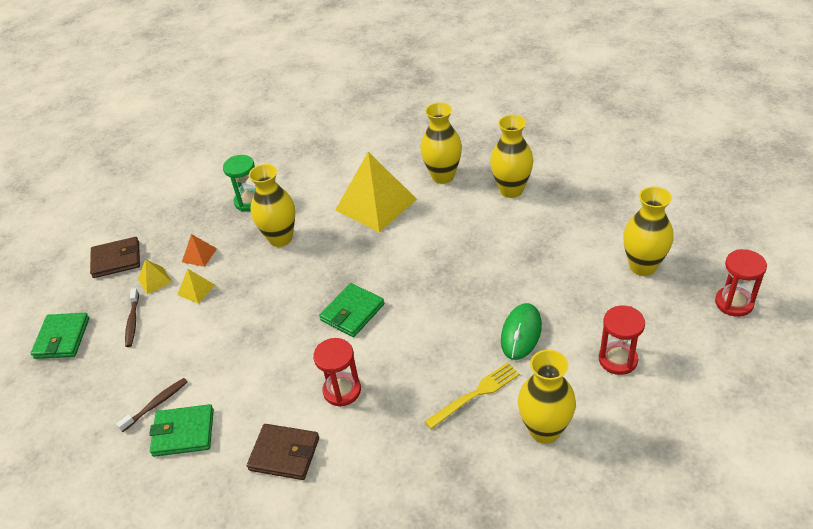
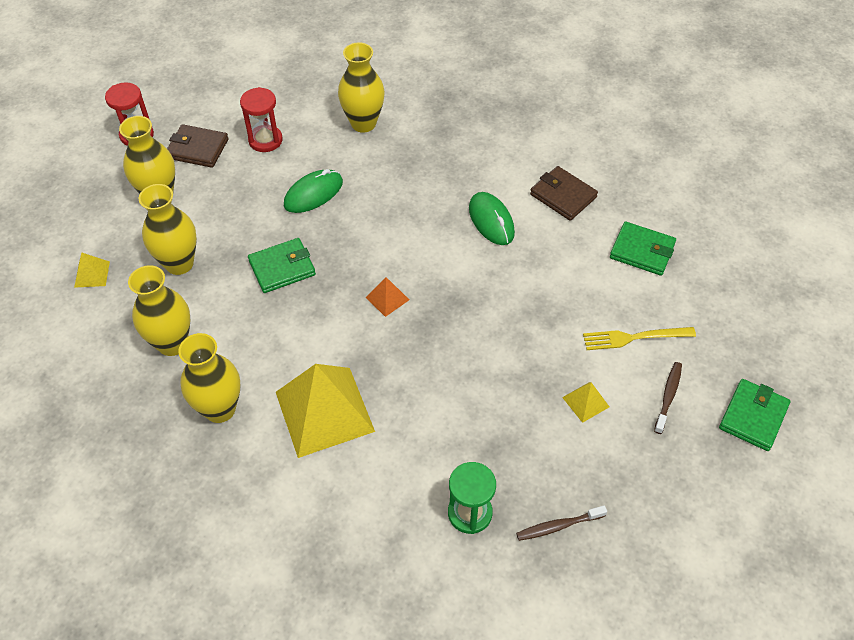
camera: 155 degrees left, 10 degrees up
(116, 260) = (673, 507): brown wallet -> brown wallet (197, 149)
(155, 280) = (630, 443): yellow pyramid -> yellow pyramid (92, 274)
(156, 404) = (661, 289): brown toothbrush -> brown toothbrush (558, 526)
(199, 255) = (566, 453): orange pyramid -> orange pyramid (387, 298)
(280, 238) = (460, 423): yellow vase -> yellow vase (179, 263)
(342, 390) = (491, 221): red hourglass -> green mouse
(352, 312) = (438, 286): green wallet -> green wallet (282, 268)
(476, 394) = (389, 168): yellow fork -> yellow fork (634, 338)

